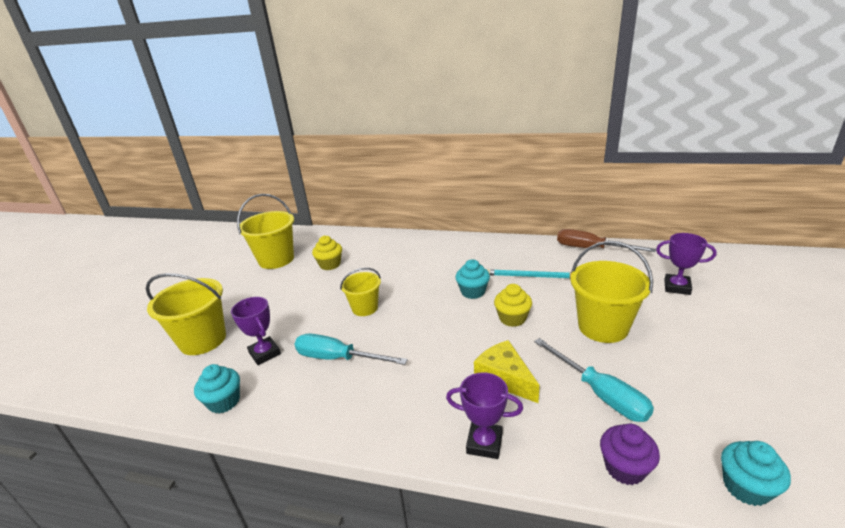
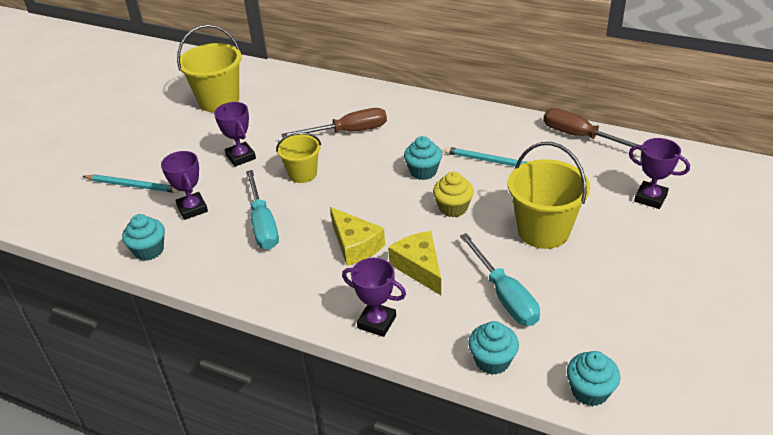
camera: 10 degrees right, 10 degrees up
(203, 340) = (133, 185): yellow bucket -> turquoise pencil
(304, 301) = (241, 157): none -> purple trophy
(330, 264) = (277, 116): yellow cupcake -> none
(338, 358) = (263, 224): turquoise screwdriver -> turquoise screwdriver turned 135 degrees counterclockwise
(396, 269) = (348, 132): none -> brown screwdriver
(434, 365) = (355, 245): none -> yellow cheese
(625, 468) = (492, 361): purple cupcake -> turquoise cupcake

